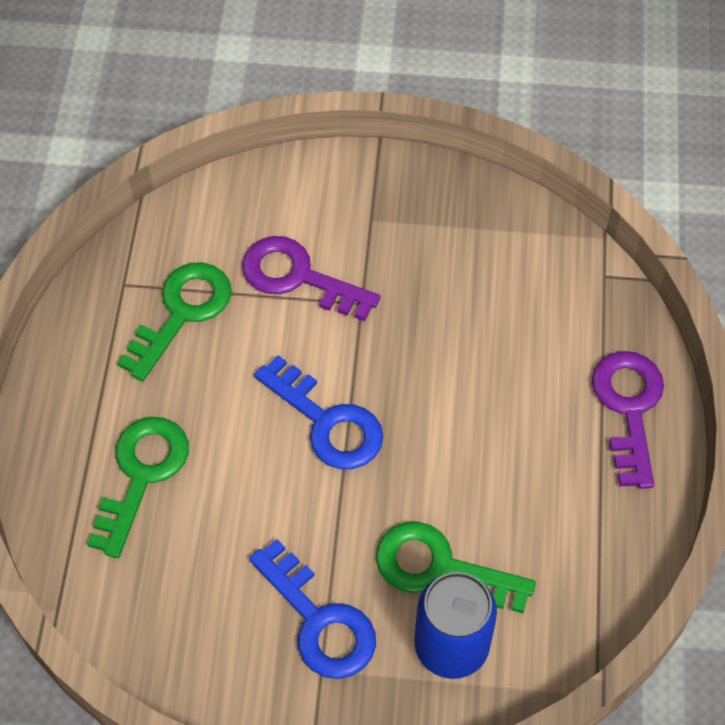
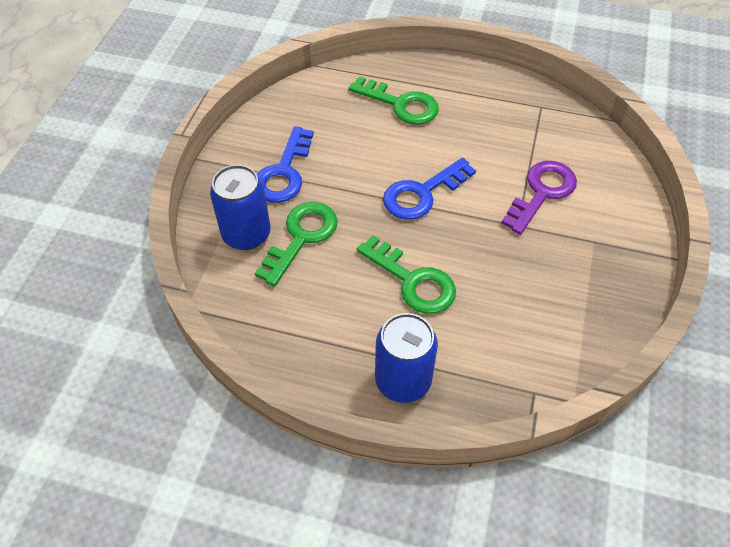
camera: 100 degrees right, 5 degrees down
(182, 313) = (516, 131): green key -> green key (412, 281)
(319, 621) = (284, 172): blue key -> blue key turned 45 degrees counterclockwise
(629, 408) = (403, 380): purple key -> blue can

